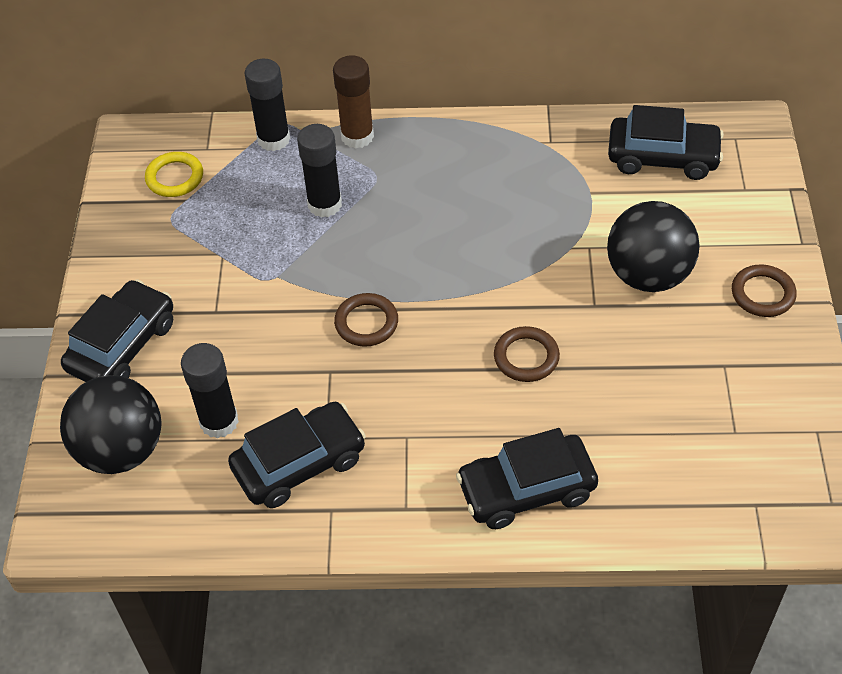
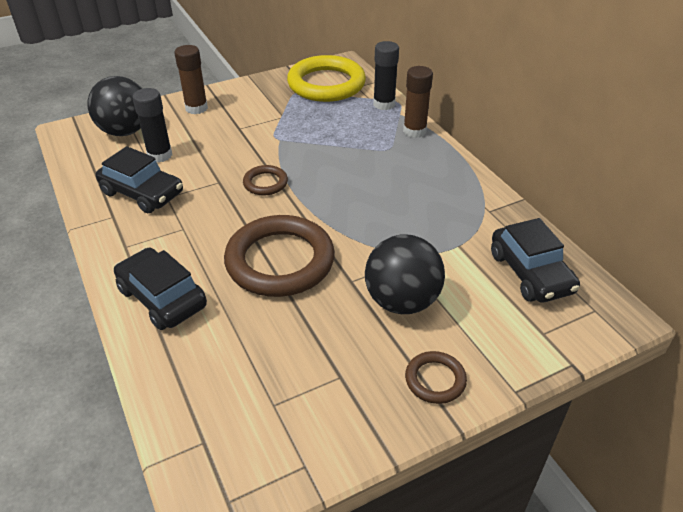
camera: 60 degrees right, 10 degrees down
(122, 345) = (196, 108): black car -> brown glue stick
(175, 177) = (326, 84): yellow ring -> yellow ring, size x2.13
(324, 204) = (348, 137): black glue stick -> none
(526, 357) = (280, 261): brown ring -> brown ring, size x2.13

